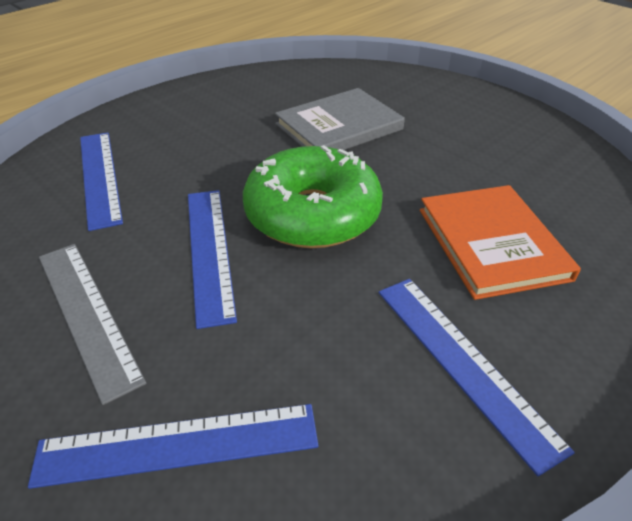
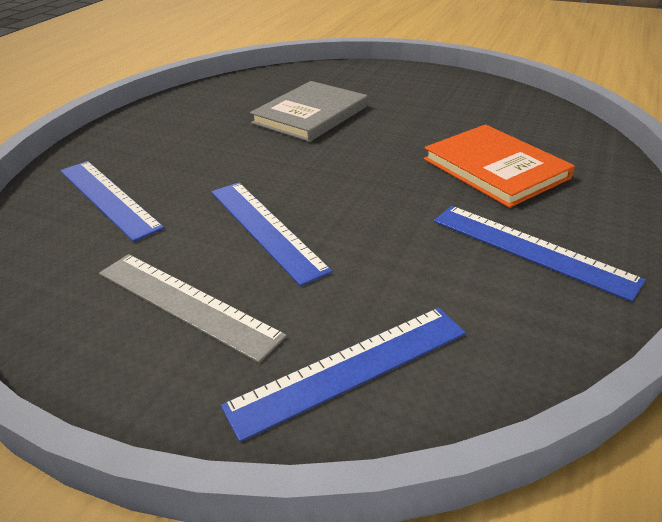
camera: 20 degrees left, 5 degrees down
(312, 214) = (337, 181): green donut -> none

